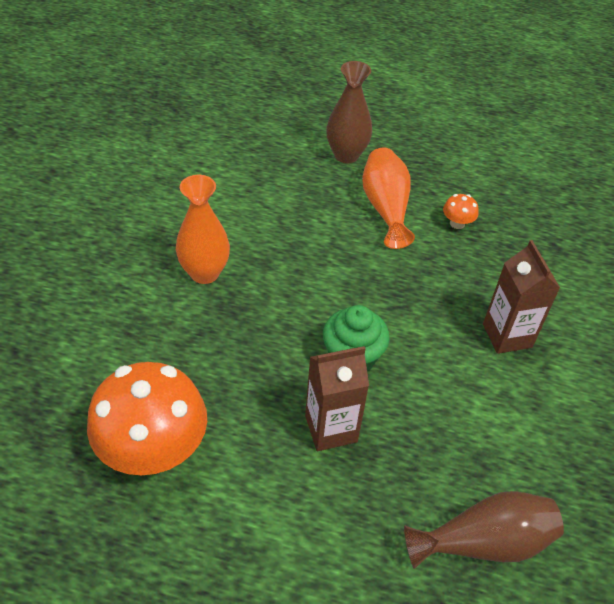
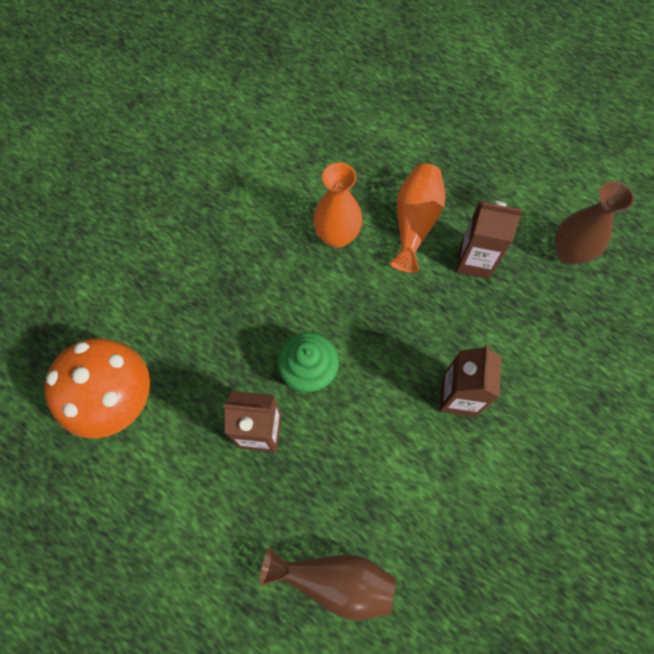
camera: 25 degrees right, 20 degrees up
(204, 273) = (223, 244): orange vase -> orange vase (337, 236)
(346, 155) = (406, 151): brown vase -> brown vase (569, 252)
(457, 223) = (474, 261): orange mushroom -> brown carton

